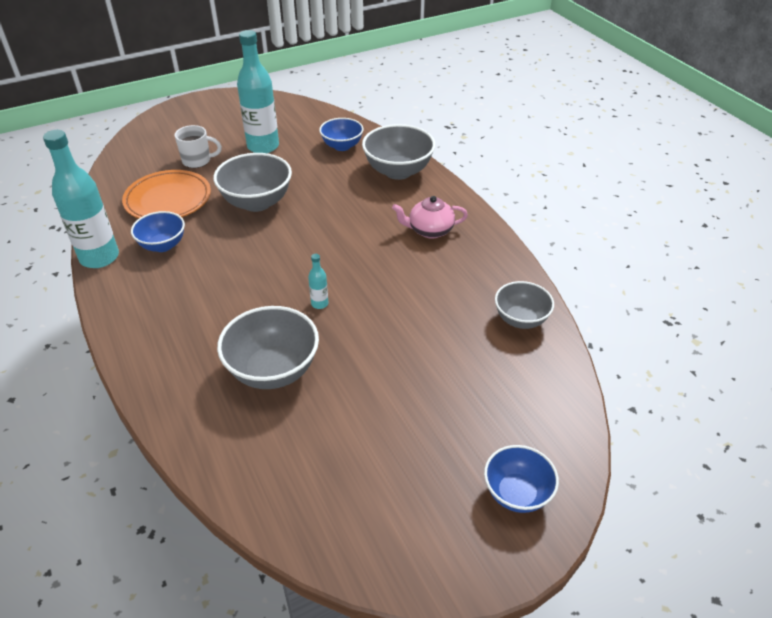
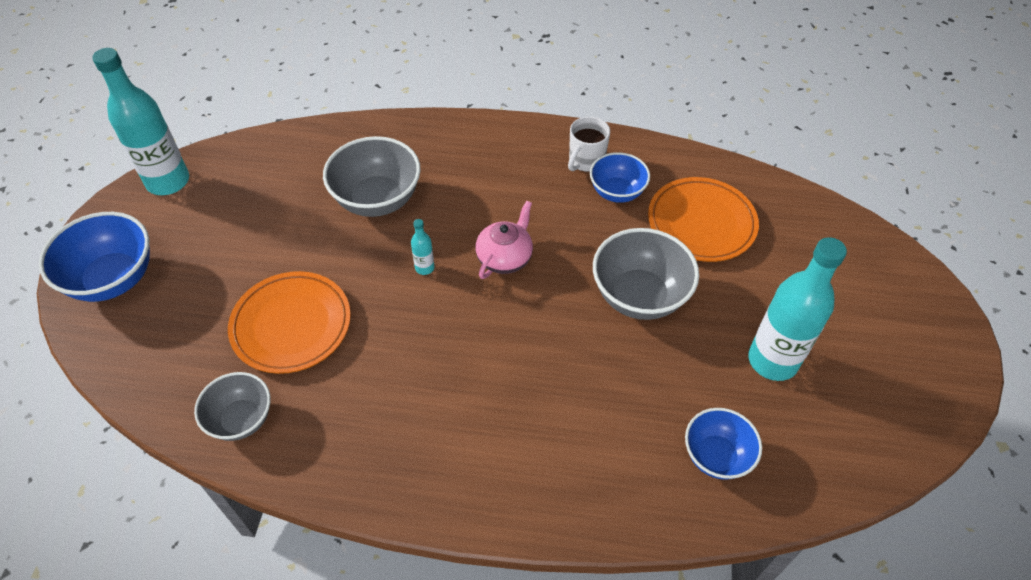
camera: 125 degrees right, 10 degrees up
(99, 257) = (632, 145): turquoise bottle -> turquoise bottle (168, 181)
(197, 161) = (775, 279): white mug -> white mug (585, 161)
(398, 171) = (601, 487): grey bowl -> none
(429, 230) = (448, 436): pink teapot -> pink teapot (505, 258)
(435, 342) = (291, 325): none -> orange plate
(517, 493) = (113, 279): blue bowl -> blue bowl, size x1.57

